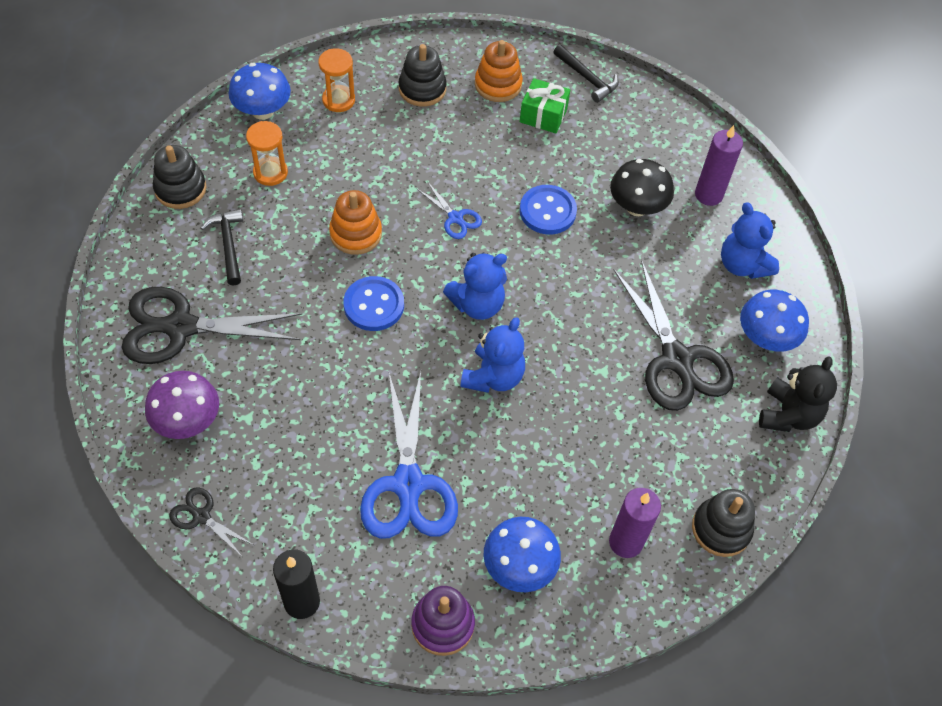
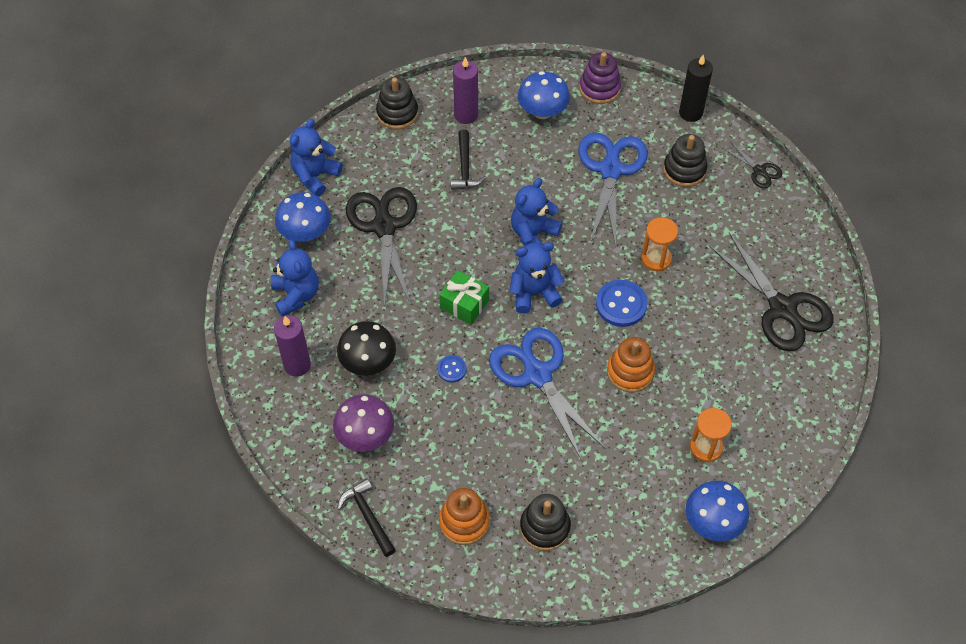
camera: 165 degrees left, 0 degrees up
(180, 189) = (791, 441): black stacking toy -> black stacking toy (684, 170)
(181, 327) = (782, 308): black scissors -> black scissors turned 45 degrees clockwise
(188, 421) = (772, 235): purple mushroom -> purple mushroom (365, 436)
(228, 245) = (744, 377): black hammer -> black hammer (465, 167)
(338, 100) = (633, 525): orange hourglass -> orange hourglass (656, 258)
(455, 218) = (537, 375): blue scissors -> blue scissors, size x2.11
(543, 115) = (427, 476): green gift -> green gift (464, 304)
(547, 211) = (451, 369): blue button -> blue button, size x0.55
(788, 415) = (315, 176): black teddy bear -> blue teddy bear

